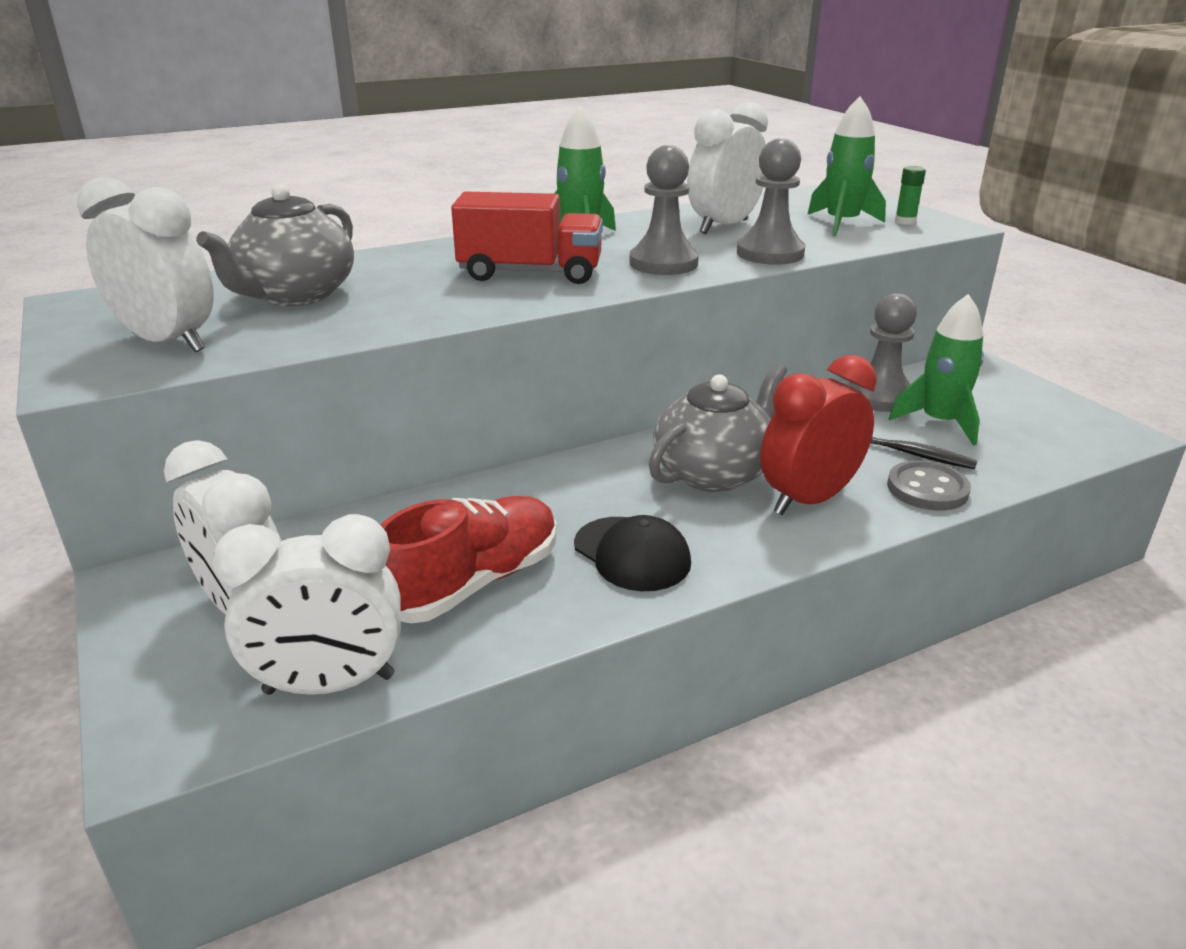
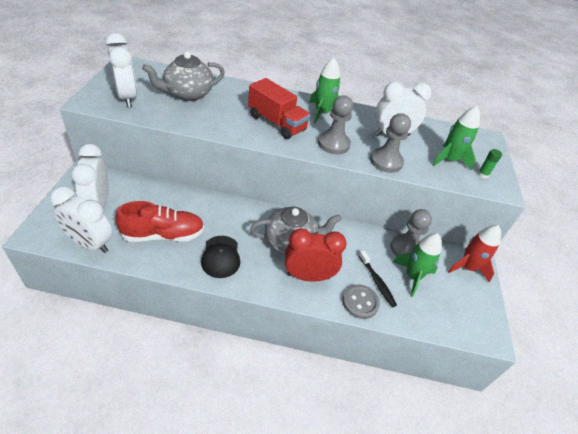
camera: 30 degrees right, 15 degrees up
(982, 378) = (467, 267): none -> red rocket

